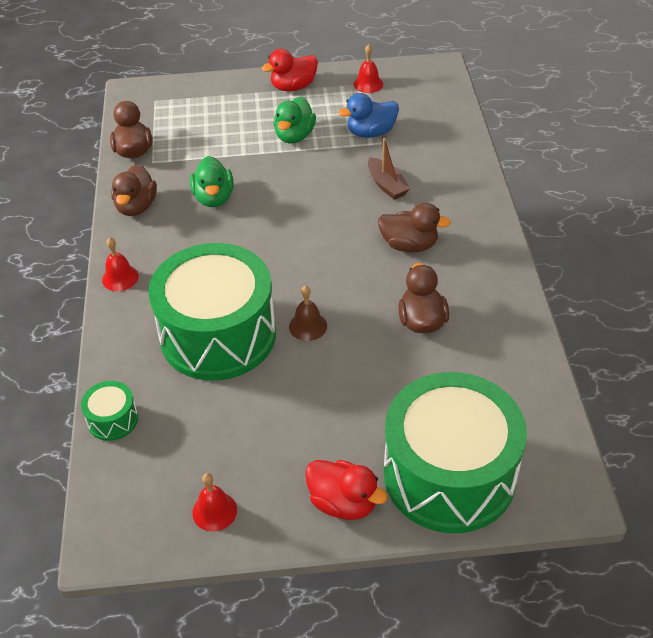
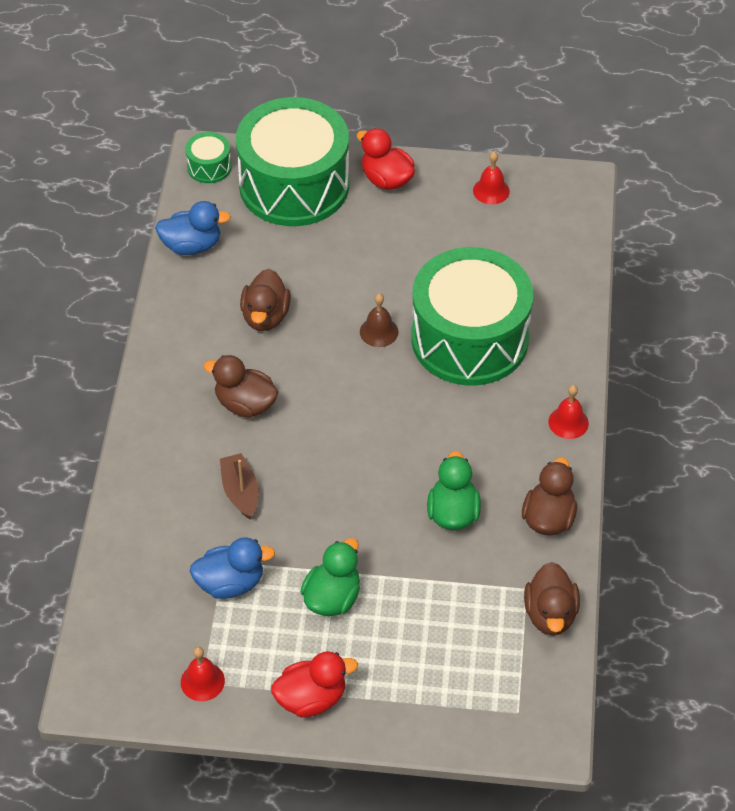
camera: 170 degrees left, 5 degrees up
(113, 419) = (575, 275): green drum -> green drum (209, 167)
(528, 379) = (192, 245): none -> blue duck

